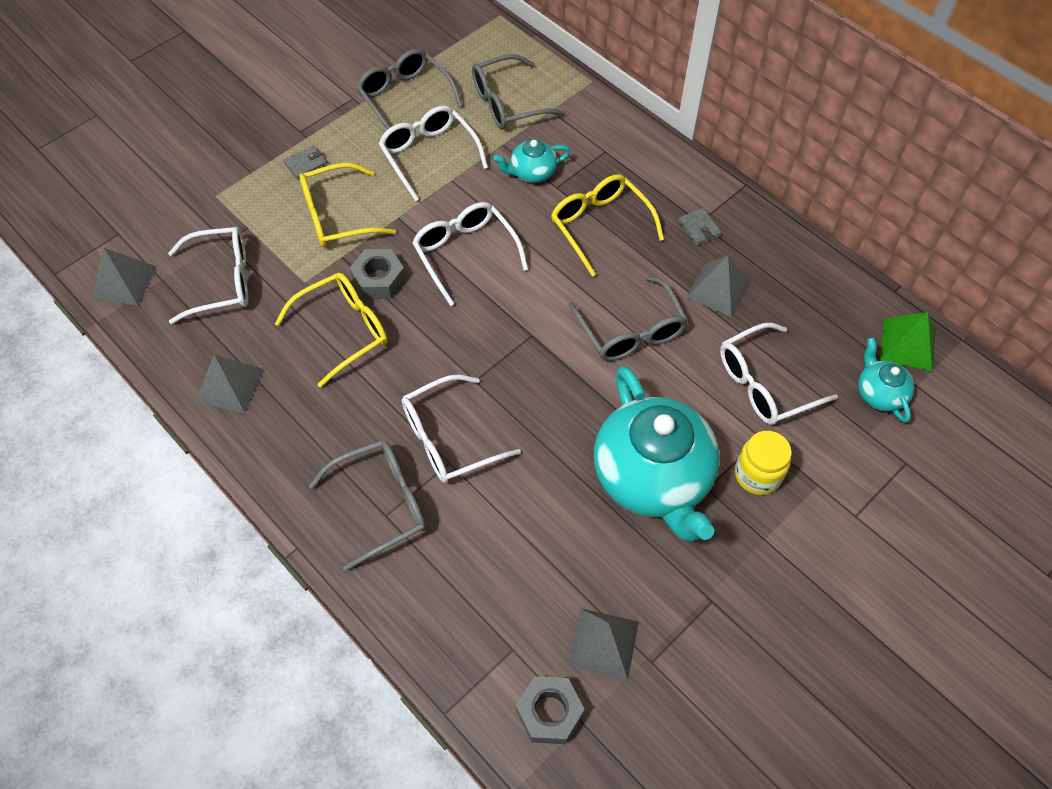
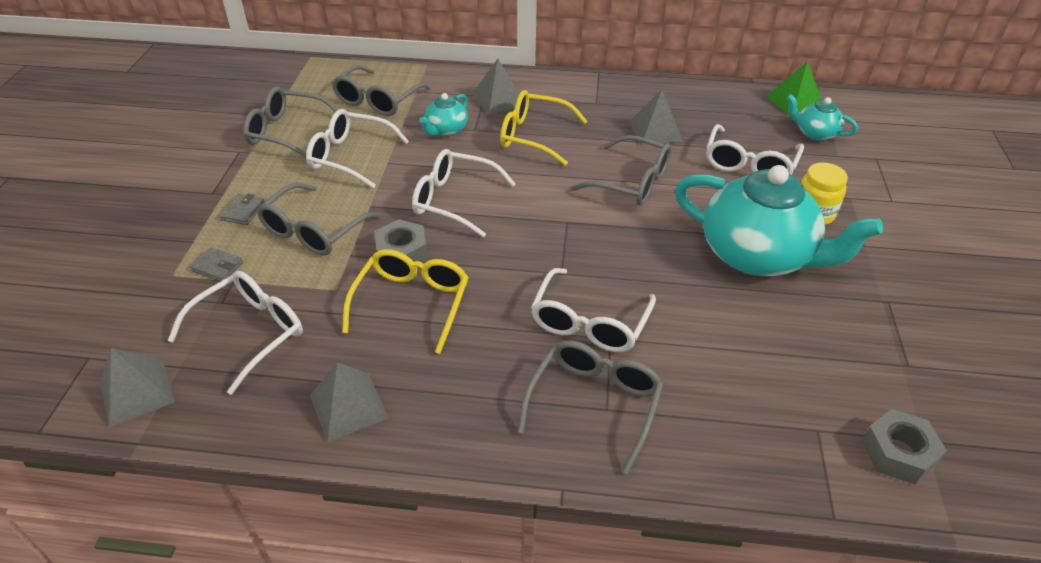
camera: 40 degrees left, 15 degrees down
(336, 216) = (313, 231): yellow glasses -> grey glasses
(603, 643) = (866, 377): grey pyramid -> grey pyramid (498, 99)
(699, 228) = (600, 106): grey wallet -> grey wallet (217, 267)

